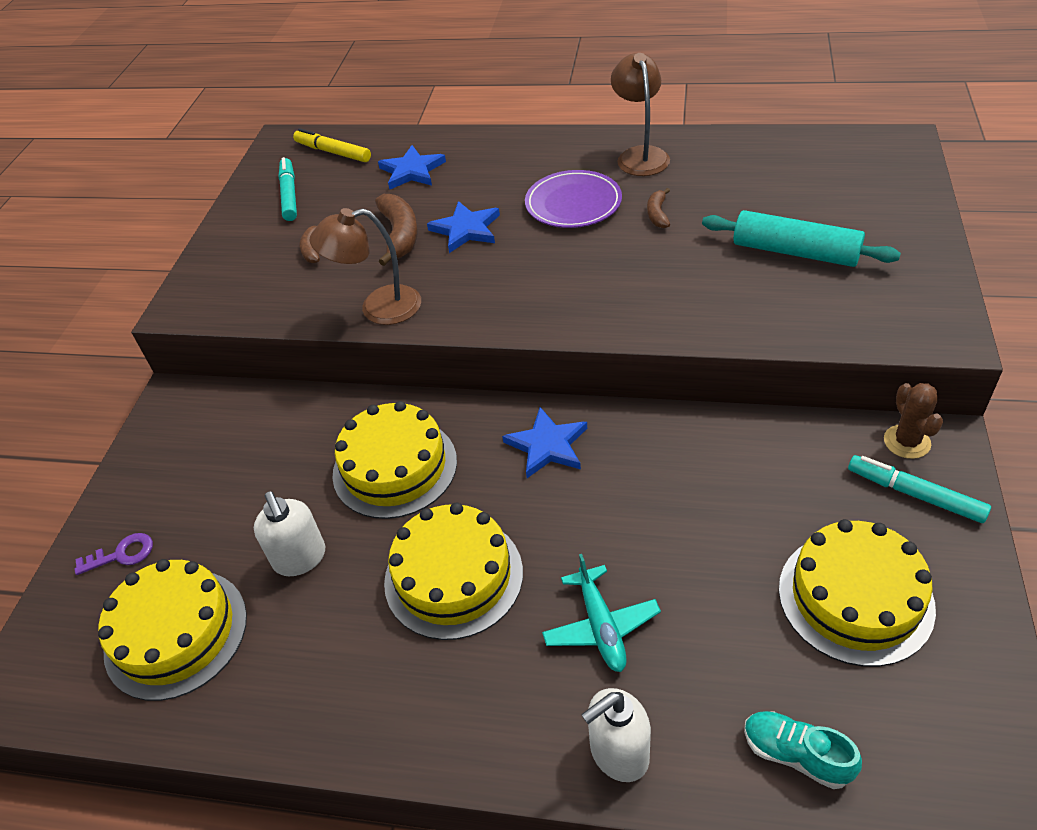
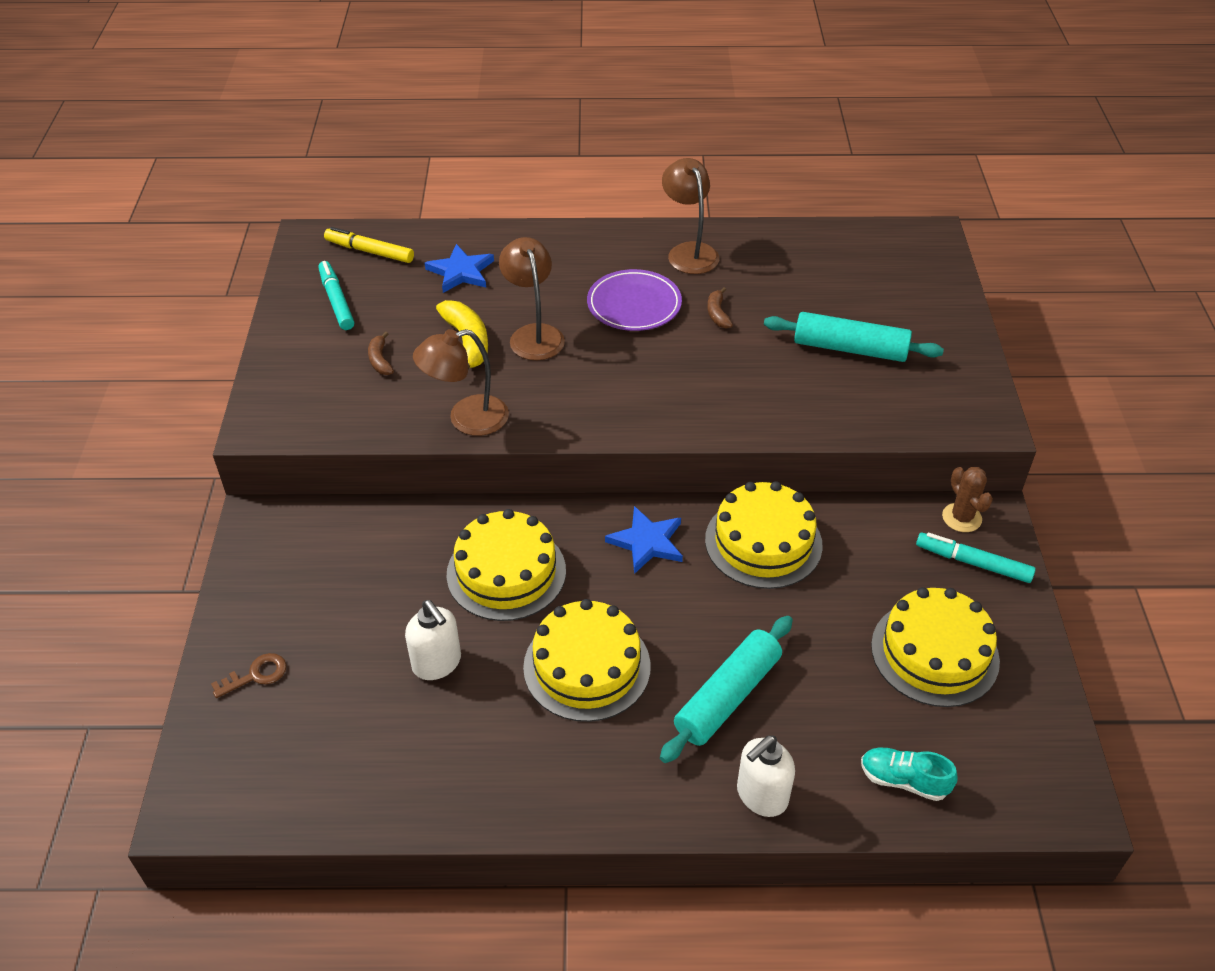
camera: 15 degrees left, 0 degrees up
(122, 554) = (256, 675): purple key -> brown key
(176, 633) = (336, 740): yellow cake -> yellow cake (763, 542)
(400, 235) = (467, 342): brown banana -> yellow banana
(466, 229) = (533, 334): blue star -> brown lamp
(601, 626) = (727, 696): turquoise plane -> turquoise rolling pin

